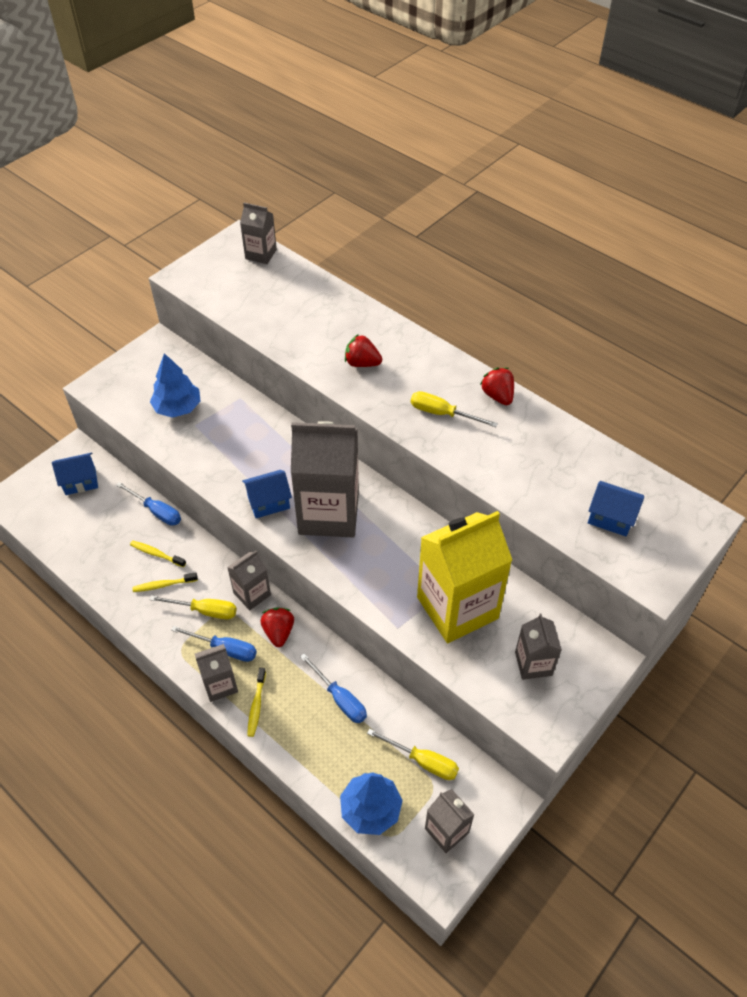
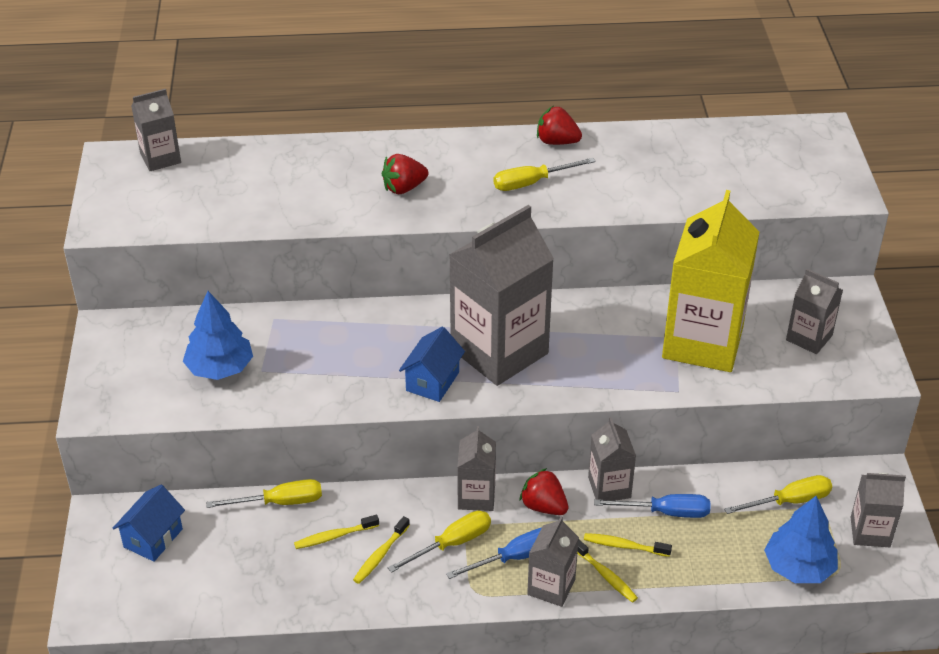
camera: 45 degrees left, 10 degrees down
(157, 511) = (280, 502): blue screwdriver -> yellow screwdriver
(289, 697) = (624, 546): none -> yellow toothbrush
(329, 653) = (609, 487): none -> grey carton
(611, 518) = (762, 172): blue house -> none

